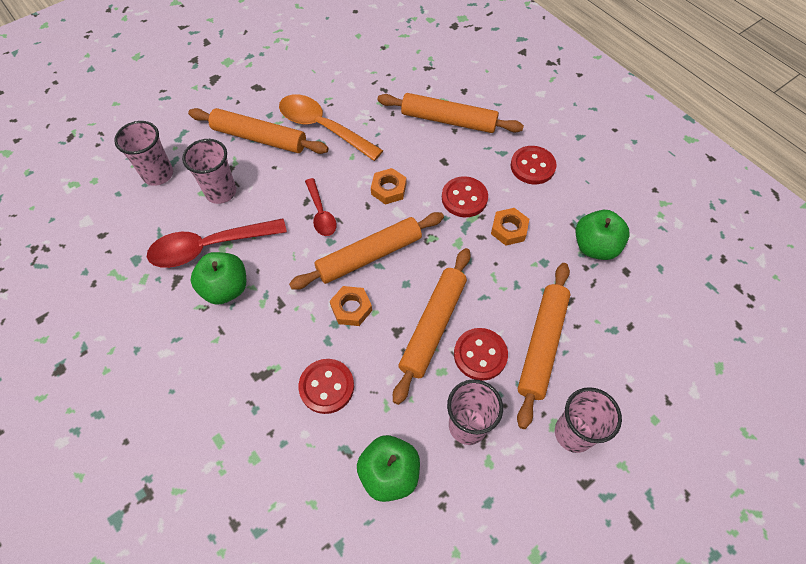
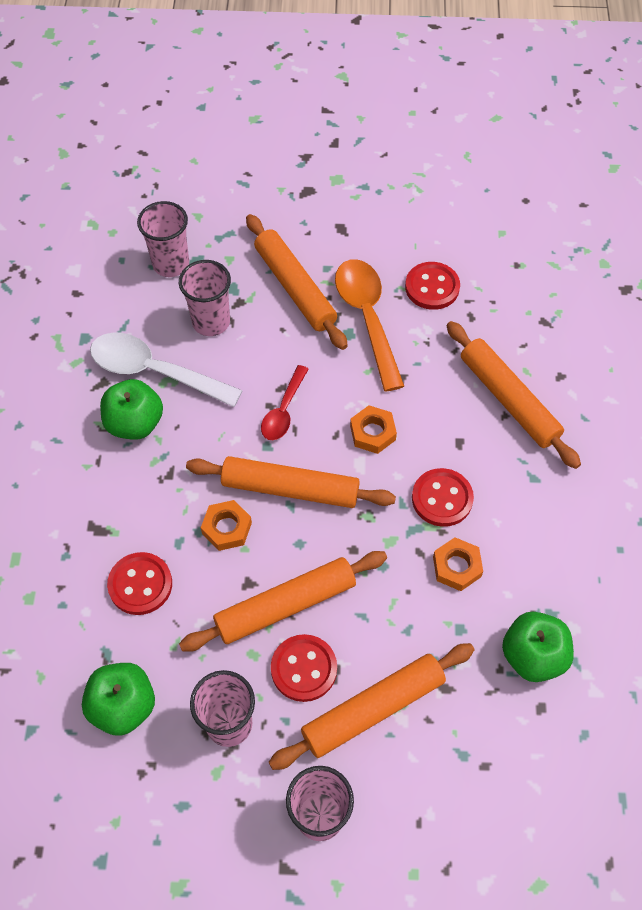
camera: 40 degrees right, 0 degrees up
(209, 247) = (154, 371): red spoon -> white spoon
(532, 166) = (552, 517): red button -> red button (432, 287)

